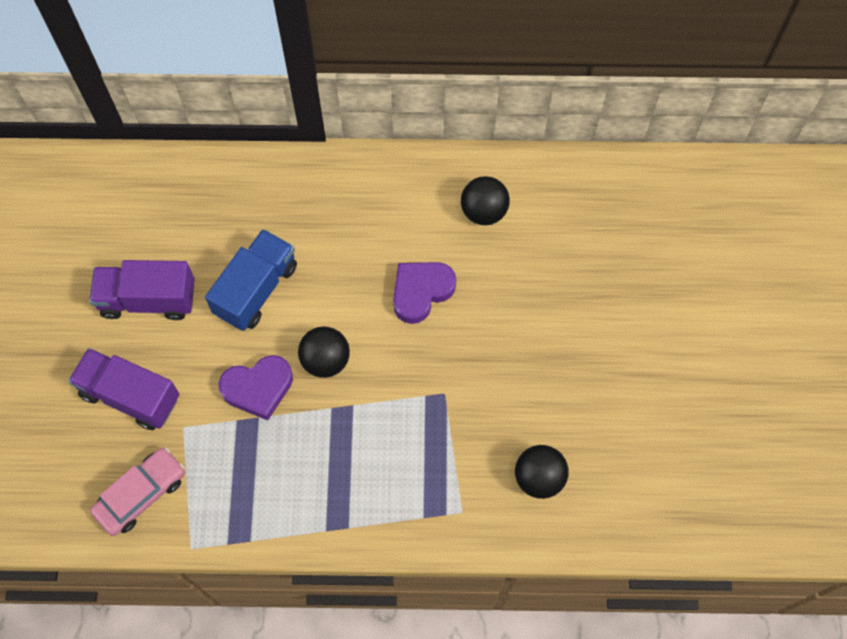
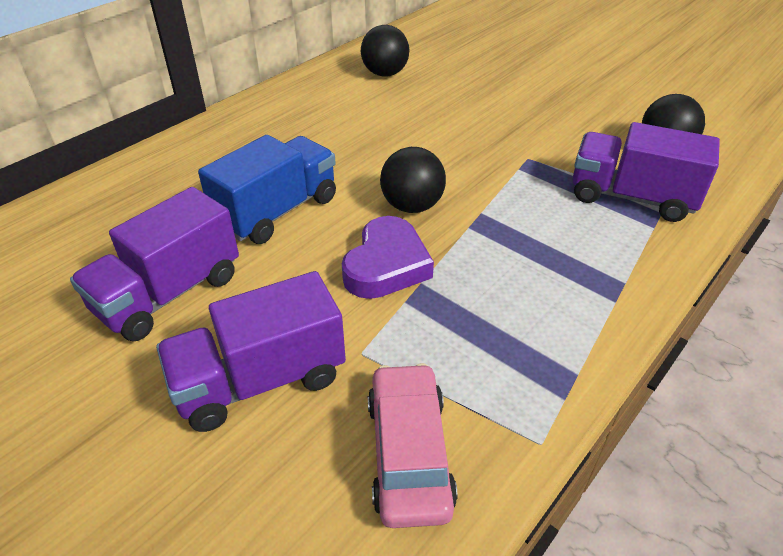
camera: 50 degrees left, 25 degrees down
(256, 289) = (277, 211): blue truck -> blue truck turned 60 degrees clockwise
(421, 292) = (414, 127): purple heart -> none
(449, 486) = (631, 197): none -> purple truck

